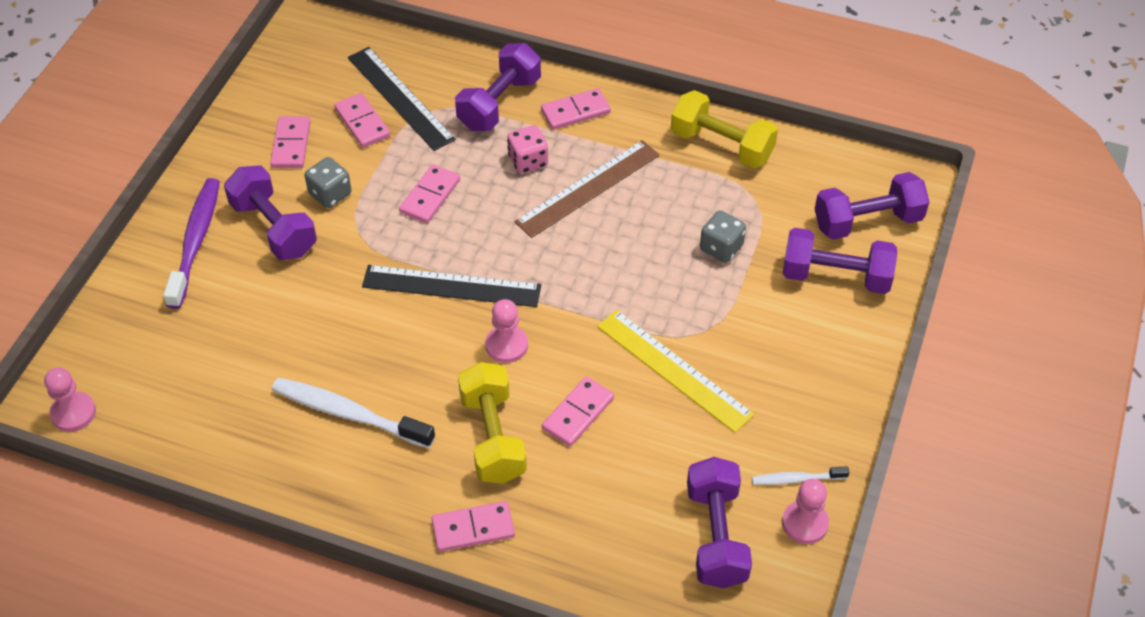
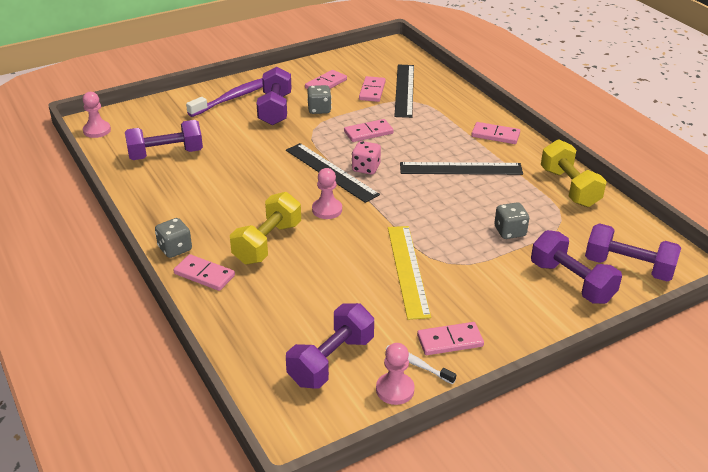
camera: 40 degrees right, 15 degrees down
(349, 413) = (211, 194): white toothbrush -> none
(399, 519) = (175, 249): none -> grey dice
(499, 103) = (455, 114): purple dumbbell -> purple dumbbell (166, 154)
(528, 161) = (440, 143): pink dice -> pink dice (366, 168)
(578, 413) = (326, 258): pink domino -> pink domino (450, 341)
(588, 188) = (461, 169): brown ruler -> black ruler

